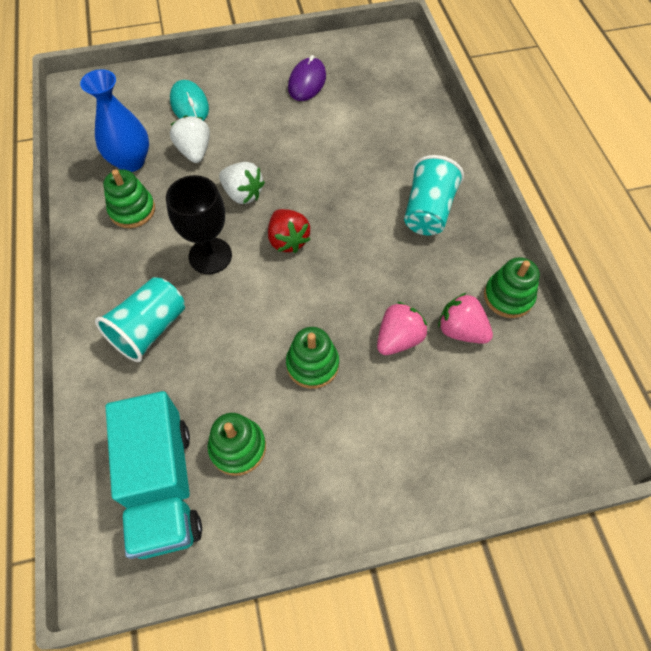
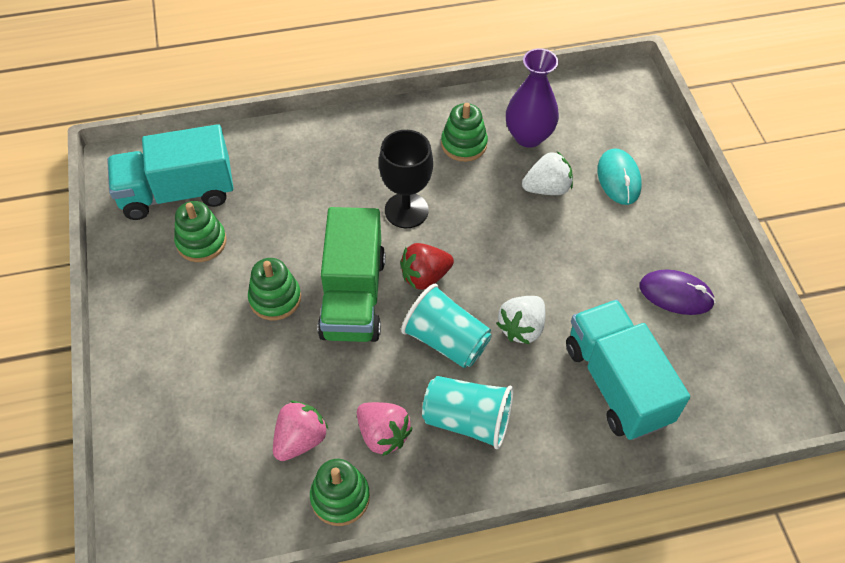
camera: 90 degrees right, 5 degrees down
(131, 161) = (528, 136): blue vase -> purple vase
(150, 329) = (326, 171): turquoise cup -> turquoise cup (446, 341)
(189, 105) = (618, 179): turquoise mouse -> turquoise mouse turned 75 degrees counterclockwise
(243, 194) = (488, 234): white strawberry -> white strawberry (521, 328)
(310, 296) = (353, 297): none -> green truck
(387, 121) = (616, 383): none -> turquoise truck
(398, 339) = (296, 376): pink strawberry -> pink strawberry (383, 434)

